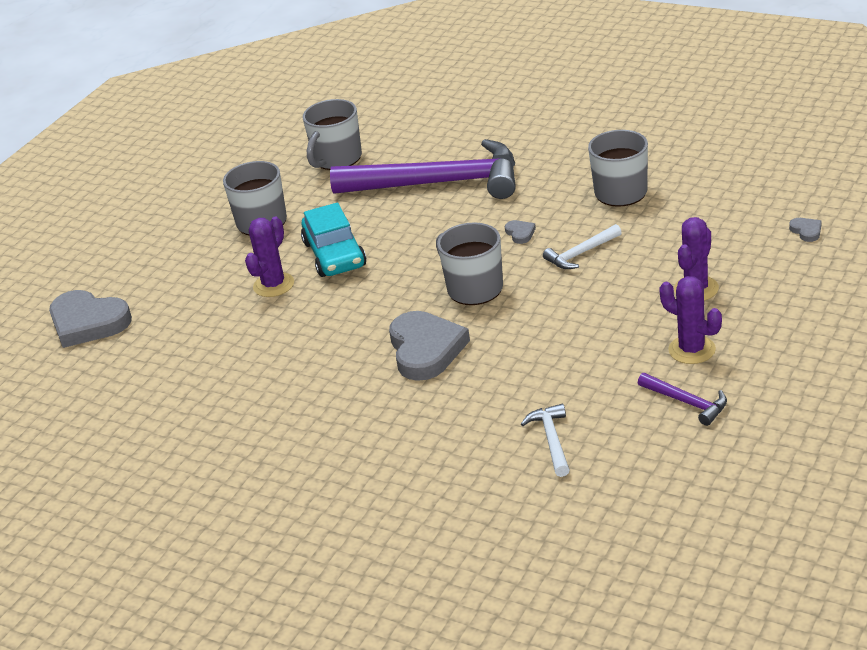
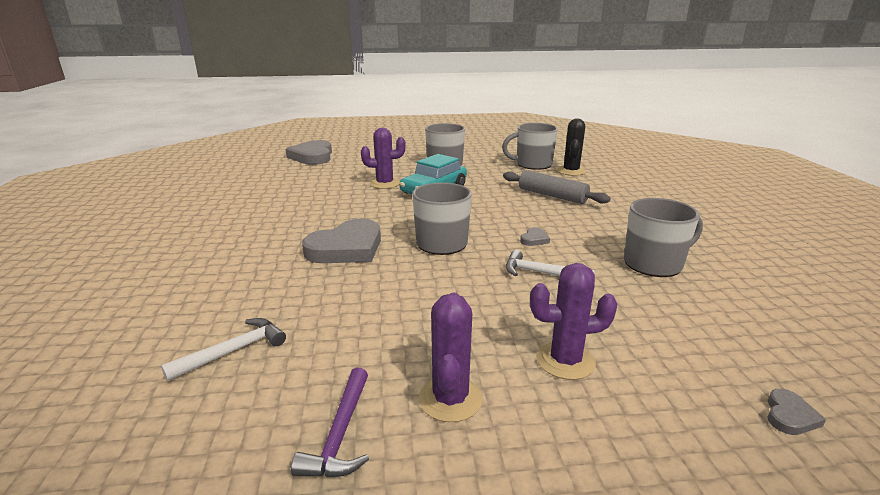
camera: 50 degrees right, 10 degrees down
(388, 142) = (571, 171): none -> black cactus
(438, 183) = (552, 196): purple hammer -> grey rolling pin

